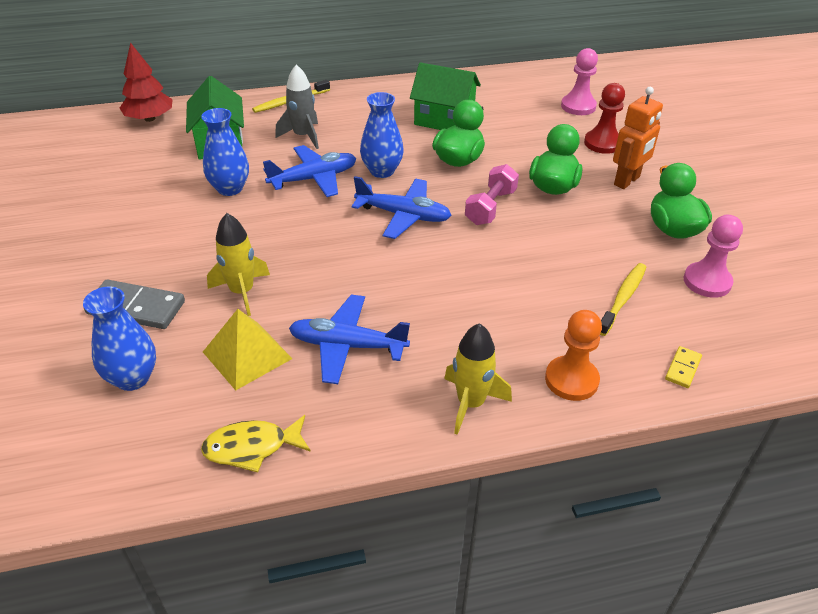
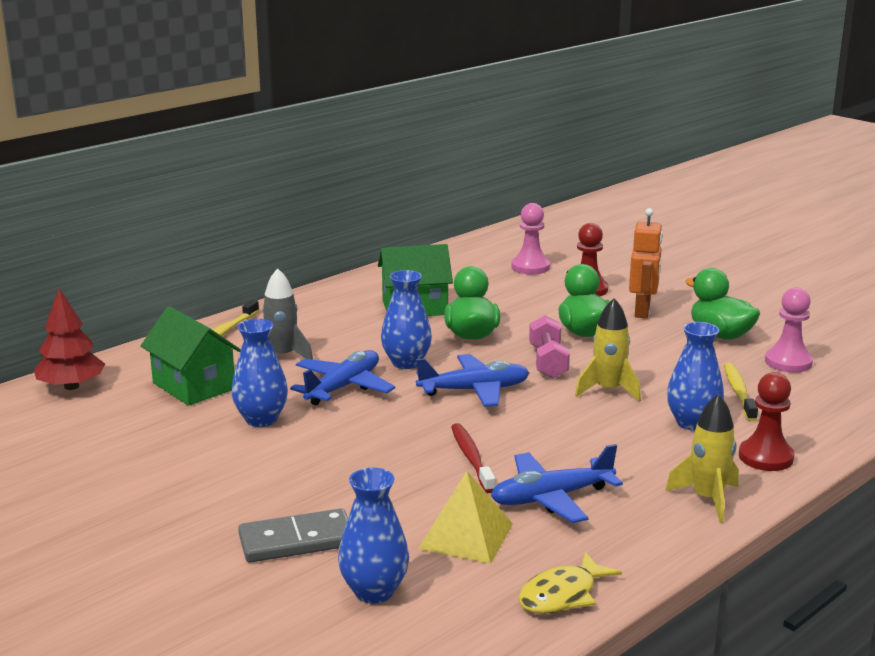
camera: 30 degrees left, 20 degrees down
(242, 292) = (394, 493): yellow rocket -> yellow rocket (608, 390)
(331, 281) = (471, 458): none -> red toothbrush
(545, 315) = (692, 423): none -> blue vase
(571, 380) = (766, 457): orange pawn -> red pawn
(682, 368) = (837, 422): yellow domino -> none

